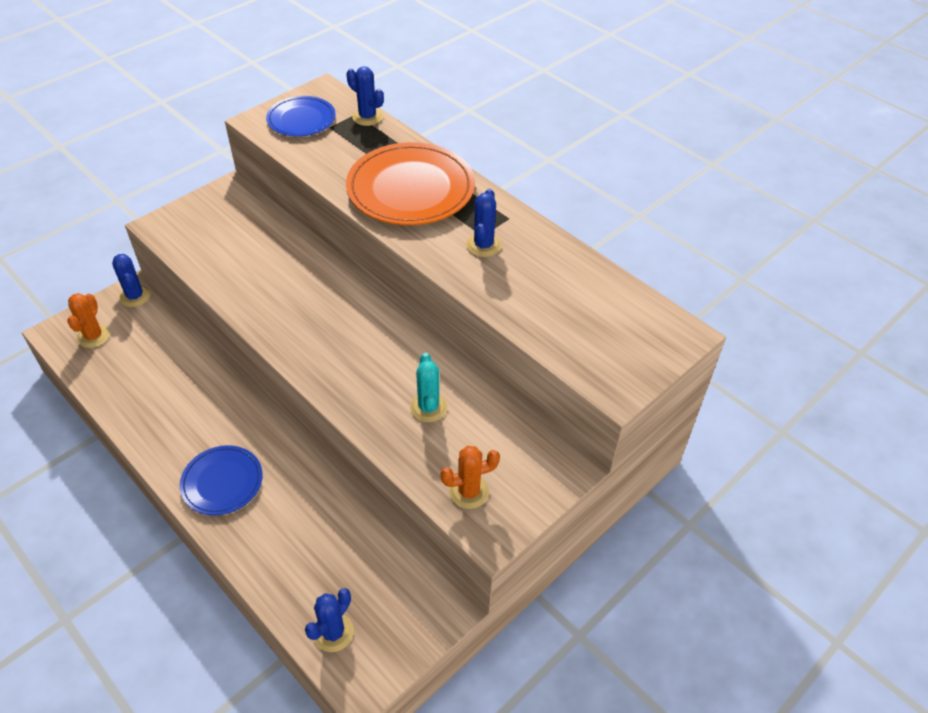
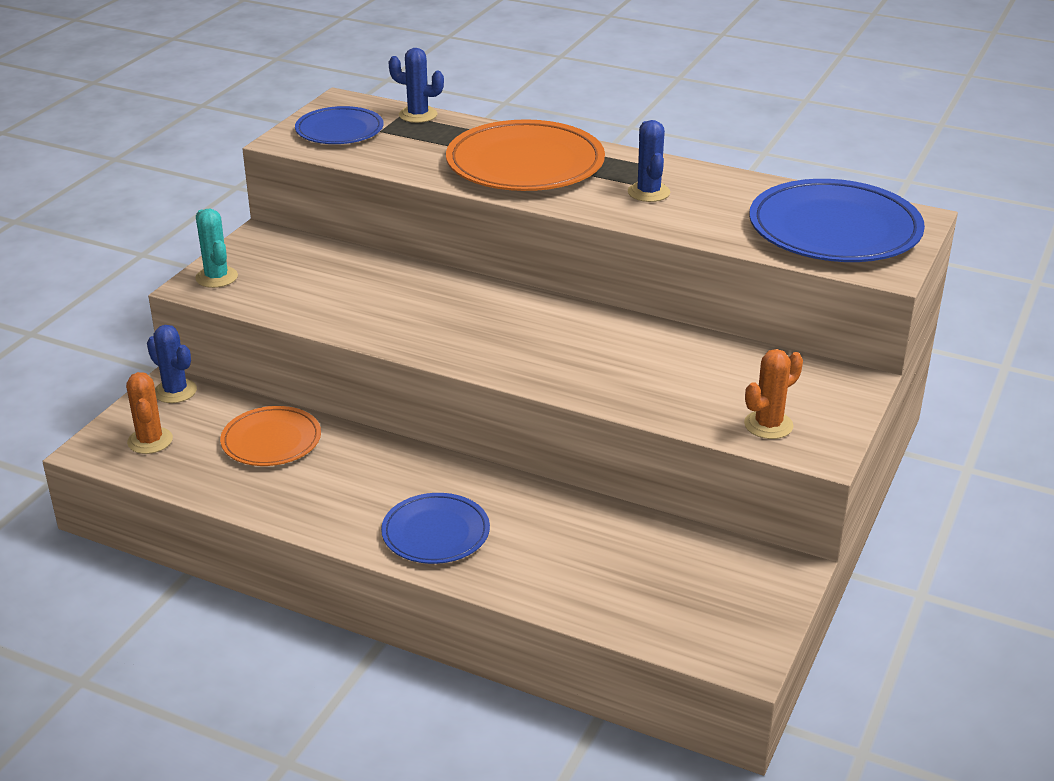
camera: 20 degrees left, 15 degrees down
(168, 360) = (271, 440): none -> orange plate
(333, 632) = (678, 625): blue cactus -> none
(428, 407) = (666, 369): turquoise cactus -> turquoise cactus (216, 277)
(605, 328) = (834, 229): none -> blue plate

